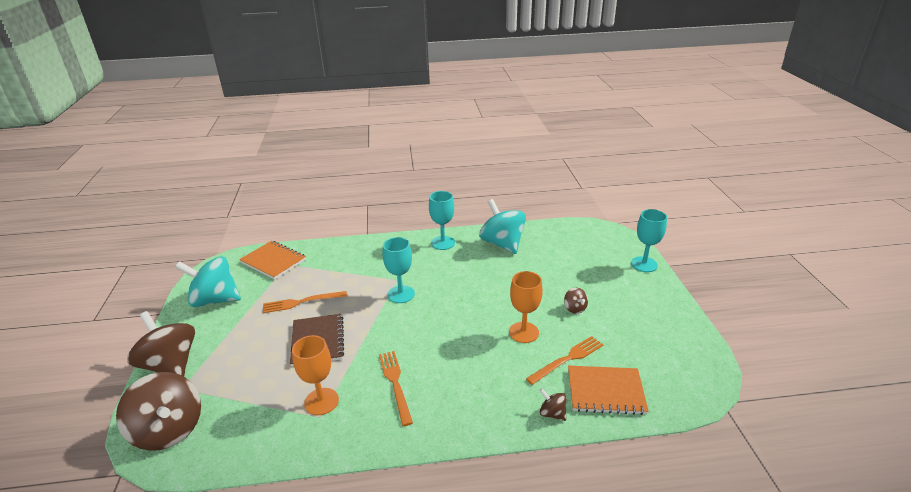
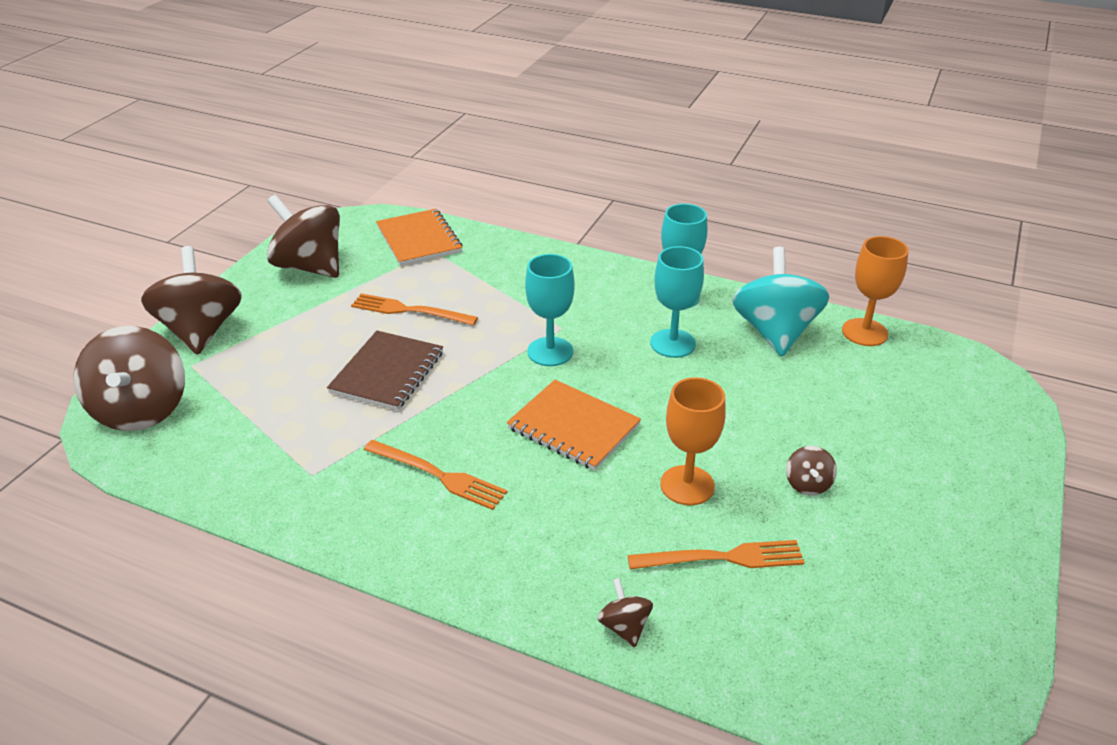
camera: 30 degrees right, 5 degrees up
(215, 300) = (310, 267): turquoise spinning top -> brown spinning top
(321, 401) = (328, 455): orange goblet -> orange goblet (864, 332)
(395, 383) = (438, 475): orange fork -> orange fork turned 105 degrees clockwise
(605, 391) = (741, 637): orange notebook -> orange notebook (573, 427)
(644, 264) = (1011, 462): turquoise goblet -> turquoise goblet (672, 343)

